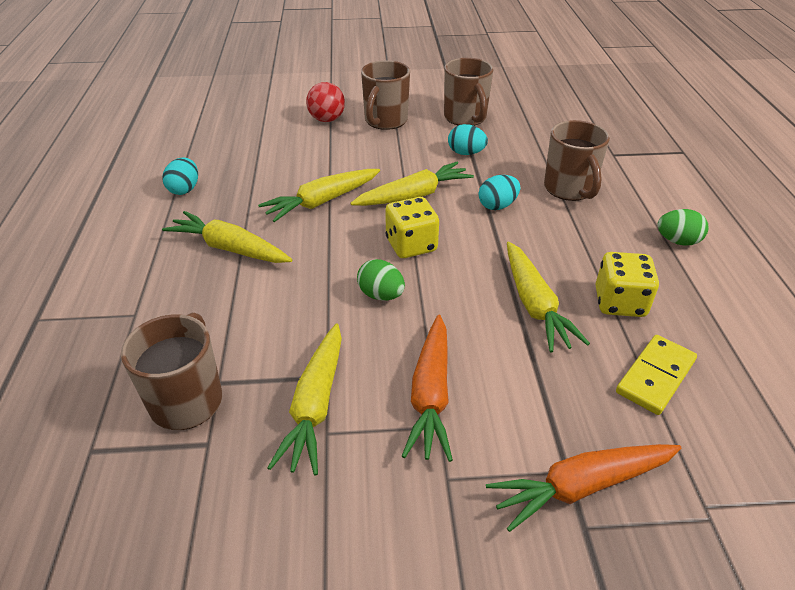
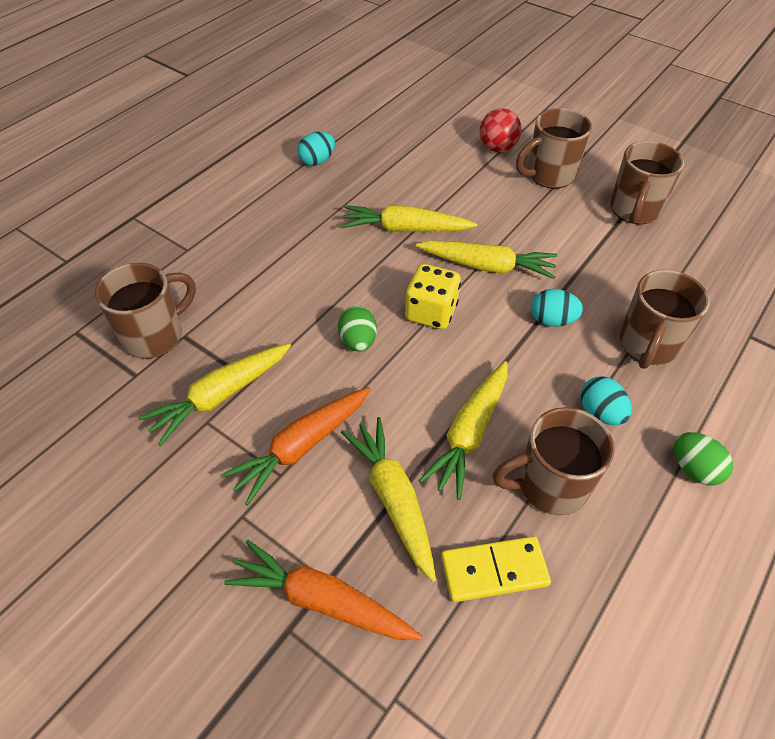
camera: 40 degrees right, 10 degrees up
(230, 248) = (296, 232): yellow carrot -> yellow carrot (393, 499)
(466, 153) = (587, 249): turquoise egg -> turquoise egg (600, 412)
(619, 302) = (549, 485): yellow dice -> brown mug

